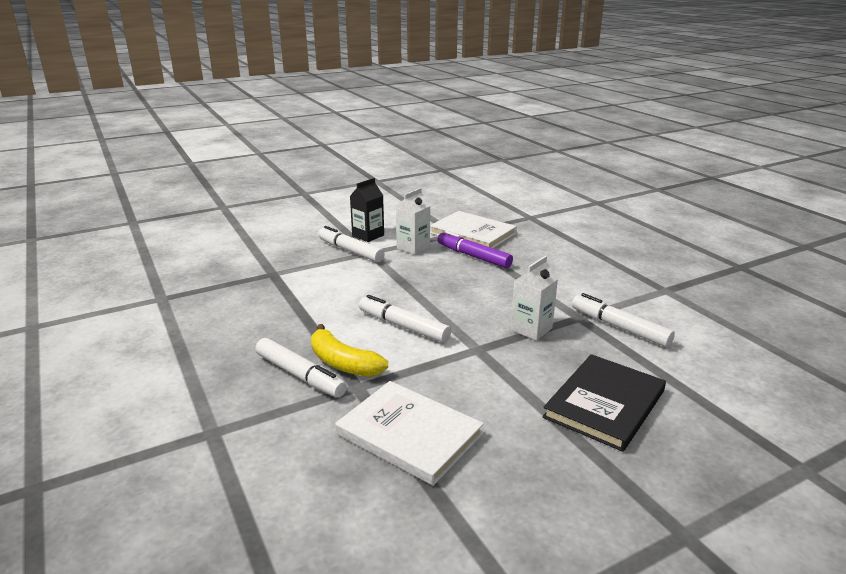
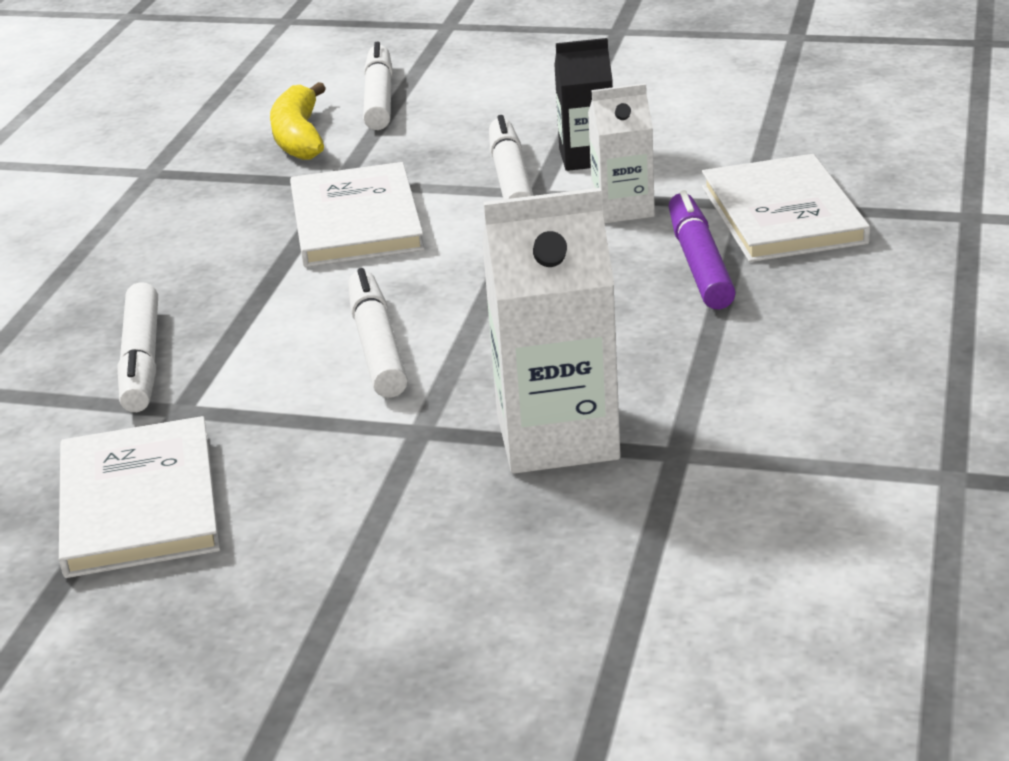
camera: 45 degrees right, 5 degrees up
(308, 285) = (356, 221): none -> white book
(343, 363) = (215, 367): yellow banana -> yellow banana (299, 137)
(531, 329) = (557, 436): white carton -> white carton, size x1.68
(604, 404) = (449, 602): black book -> none
(619, 328) = (713, 503): white marker -> white marker (379, 99)

